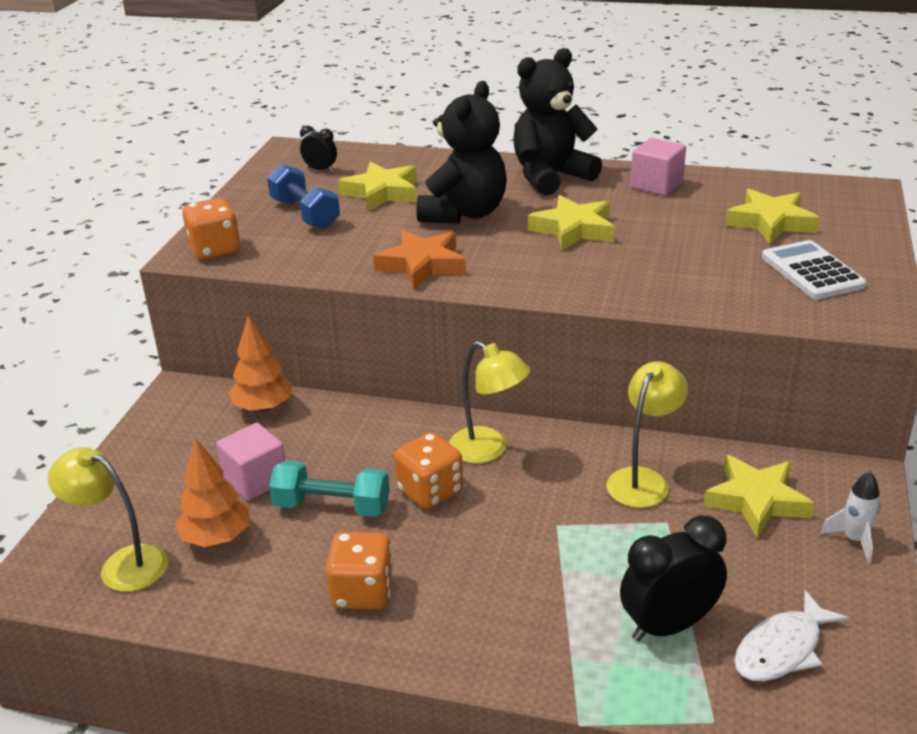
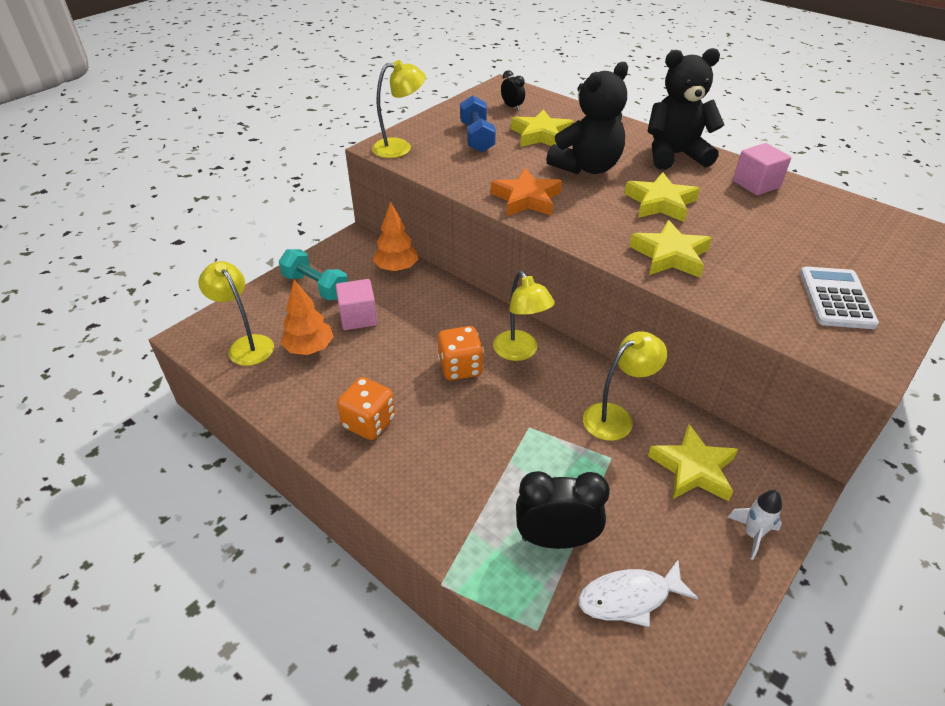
camera: 25 degrees right, 10 degrees up
(215, 249) = (400, 147): orange dice -> yellow lamp
(332, 506) = (391, 354): turquoise dumbbell -> turquoise dumbbell (316, 286)
(770, 222) = (831, 244): yellow star -> yellow star (670, 255)

